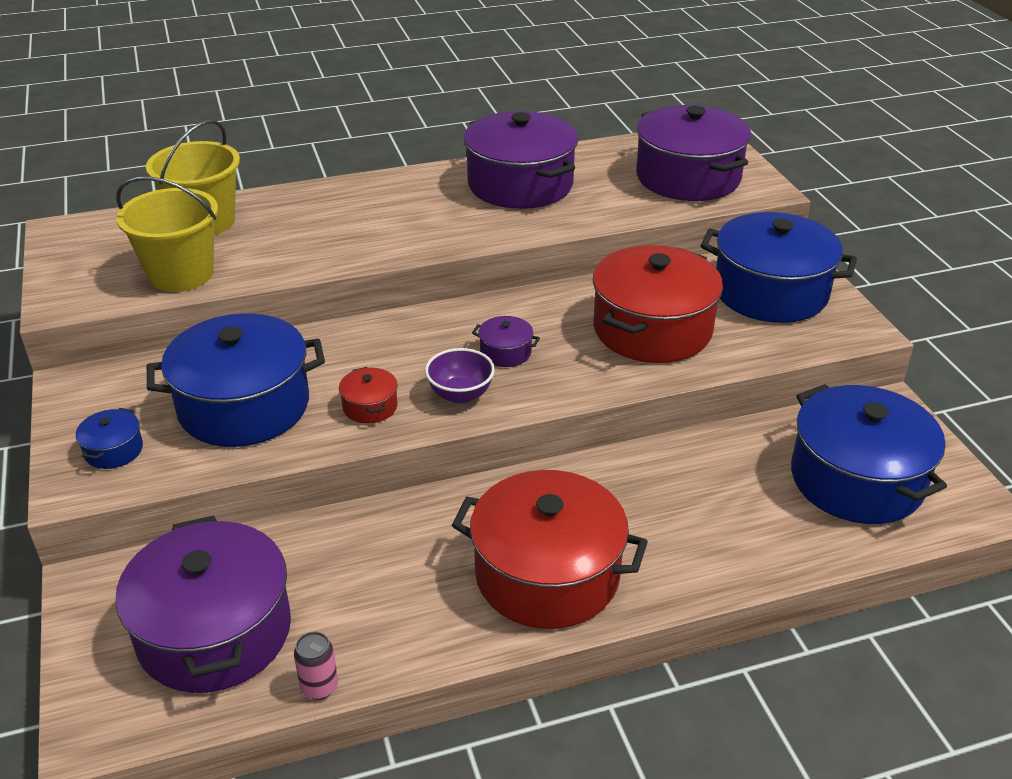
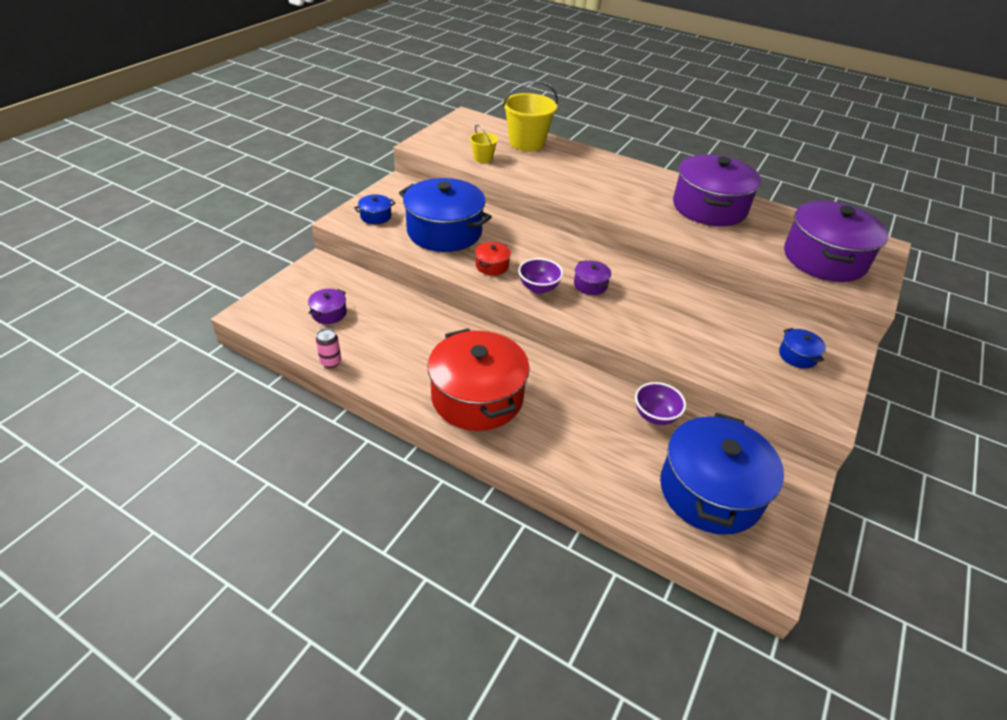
camera: 45 degrees right, 5 degrees up
(181, 274) = (483, 158): yellow bucket -> yellow bucket, size x0.51
(214, 632) = (329, 313): purple pot -> purple pot, size x0.42
(652, 329) = (687, 326): red pot -> none
(723, 448) = (655, 416): none -> purple bowl
(770, 292) = (797, 356): blue pot -> blue pot, size x0.42

